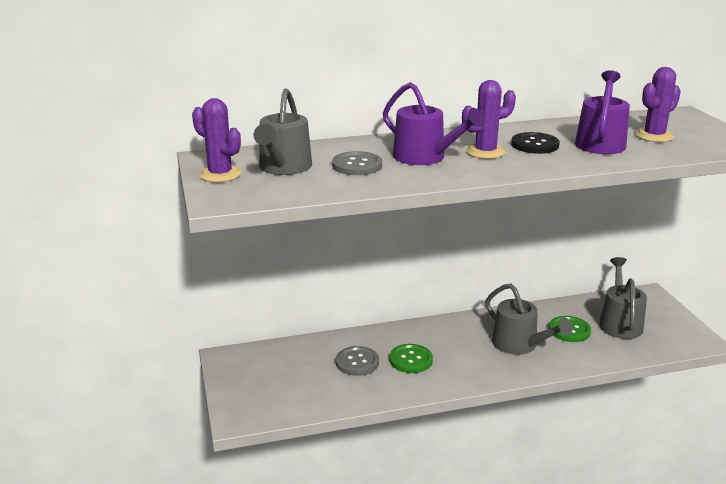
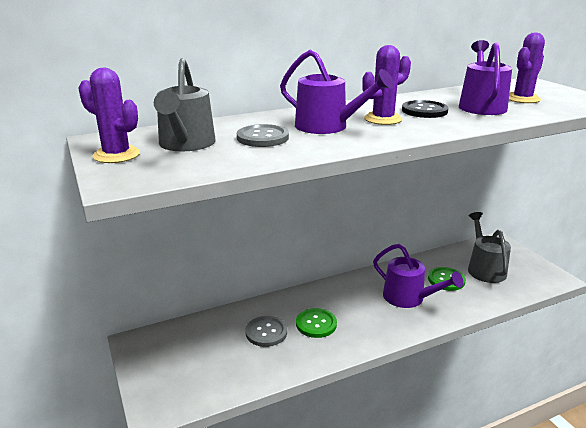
camera: 10 degrees left, 0 degrees up
(520, 345) = (409, 298): grey watering can -> purple watering can

